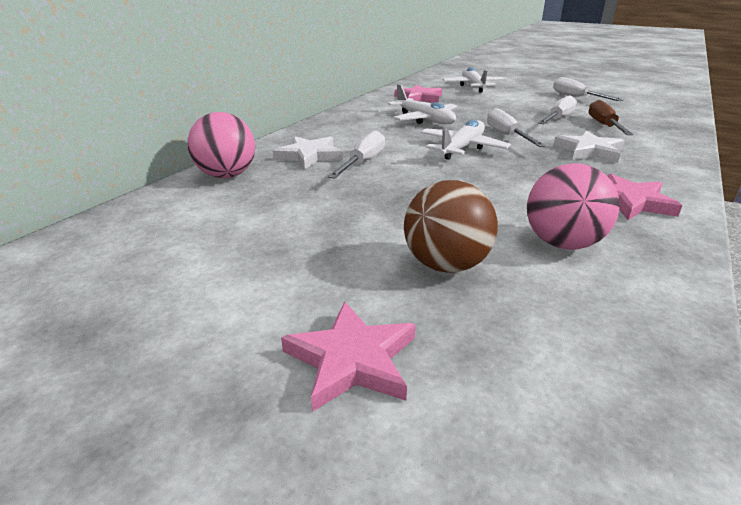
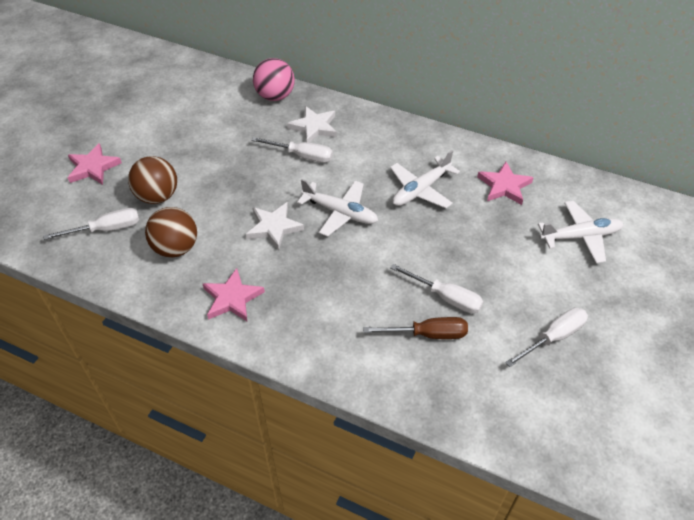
camera: 85 degrees right, 20 degrees up
(507, 136) = (379, 246): white screwdriver -> white screwdriver (106, 229)
(562, 243) = (176, 248): pink ball -> brown ball
(589, 151) = (342, 300): white star -> white star (274, 227)

